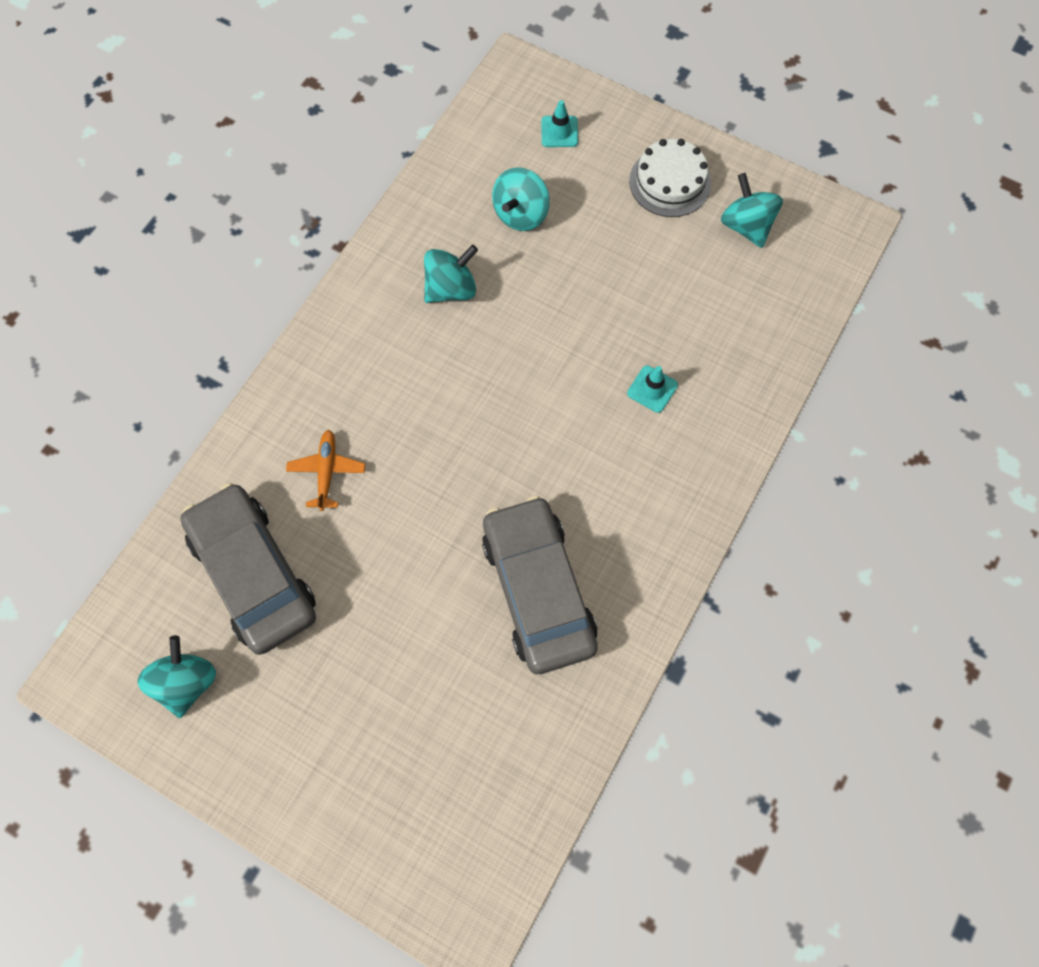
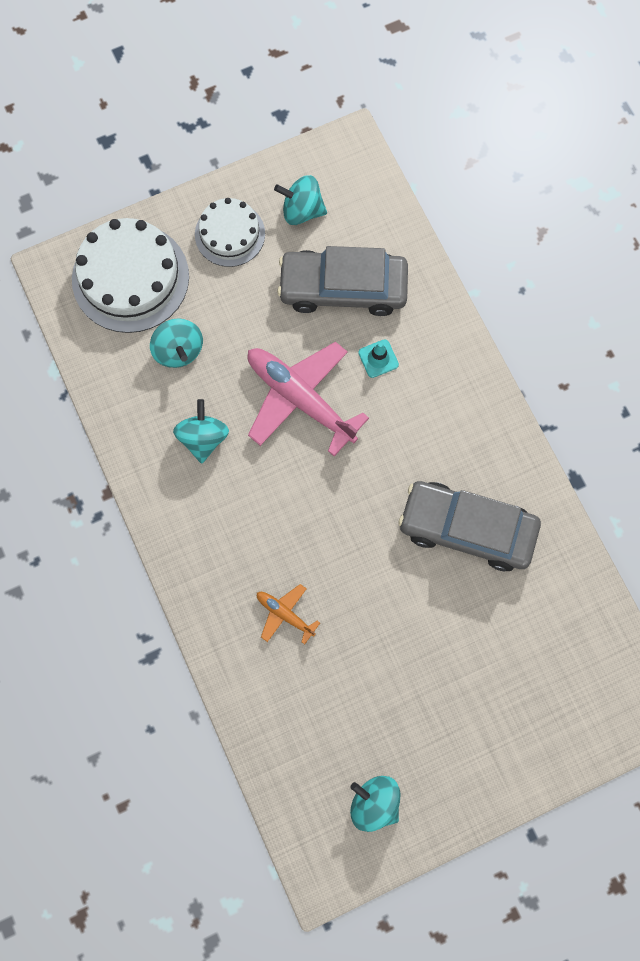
camera: 55 degrees left, 5 degrees up
(254, 573) = (326, 710): grey car -> grey car (343, 288)
(554, 346) = (300, 399): none -> pink plane
(559, 132) = (130, 278): turquoise traffic cone -> white cake

